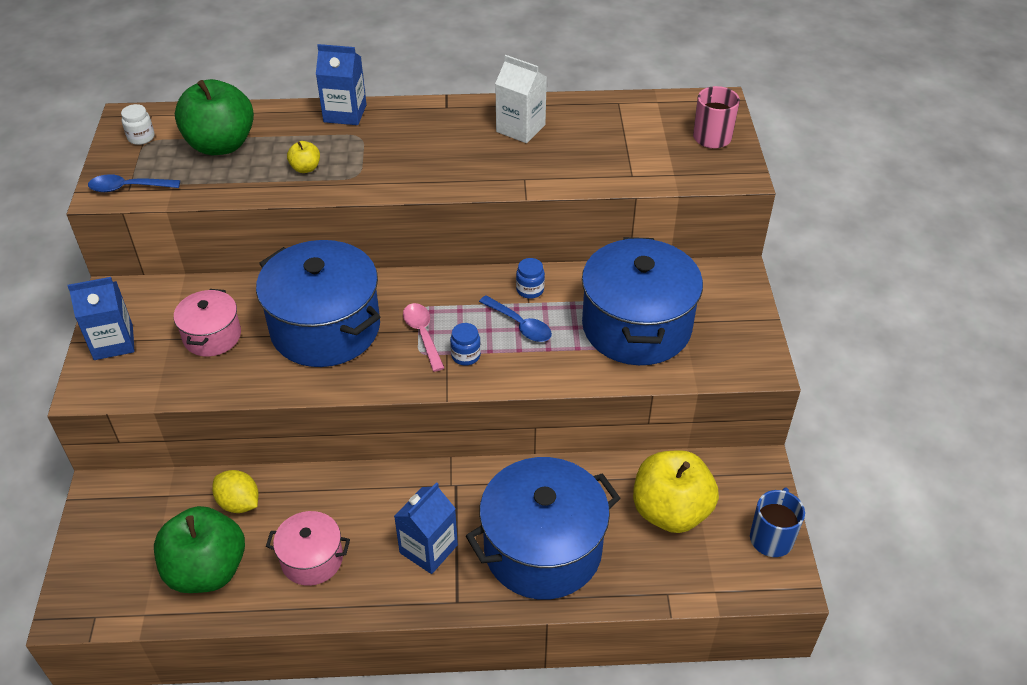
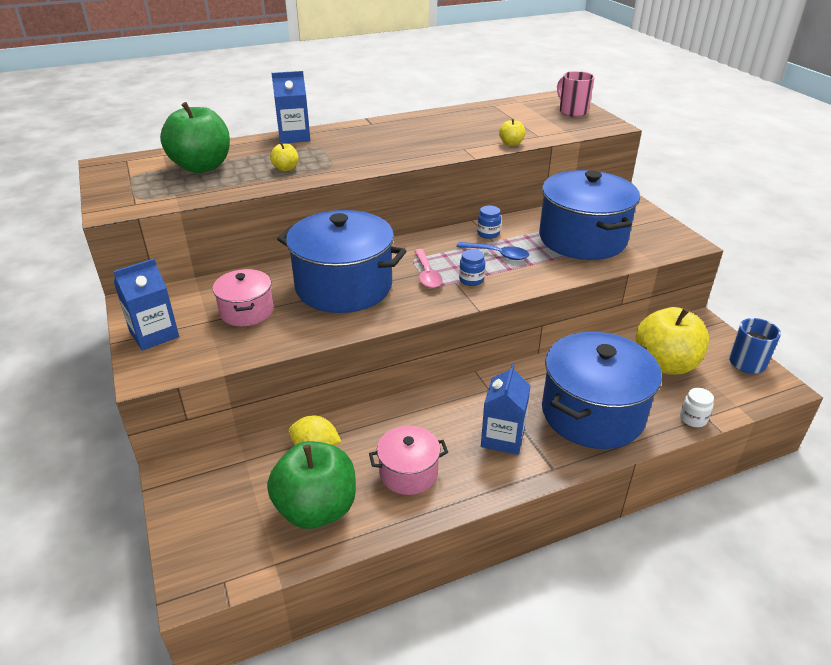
camera: 20 degrees left, 10 degrees down
(128, 188) = (134, 202): blue spoon -> none
(141, 137) = (126, 173): white jar -> white jar (693, 419)
(422, 334) = (427, 274): pink spoon -> pink spoon turned 150 degrees counterclockwise
(520, 128) = (436, 126): white carton -> none
(587, 183) = (511, 143): none -> yellow apple

